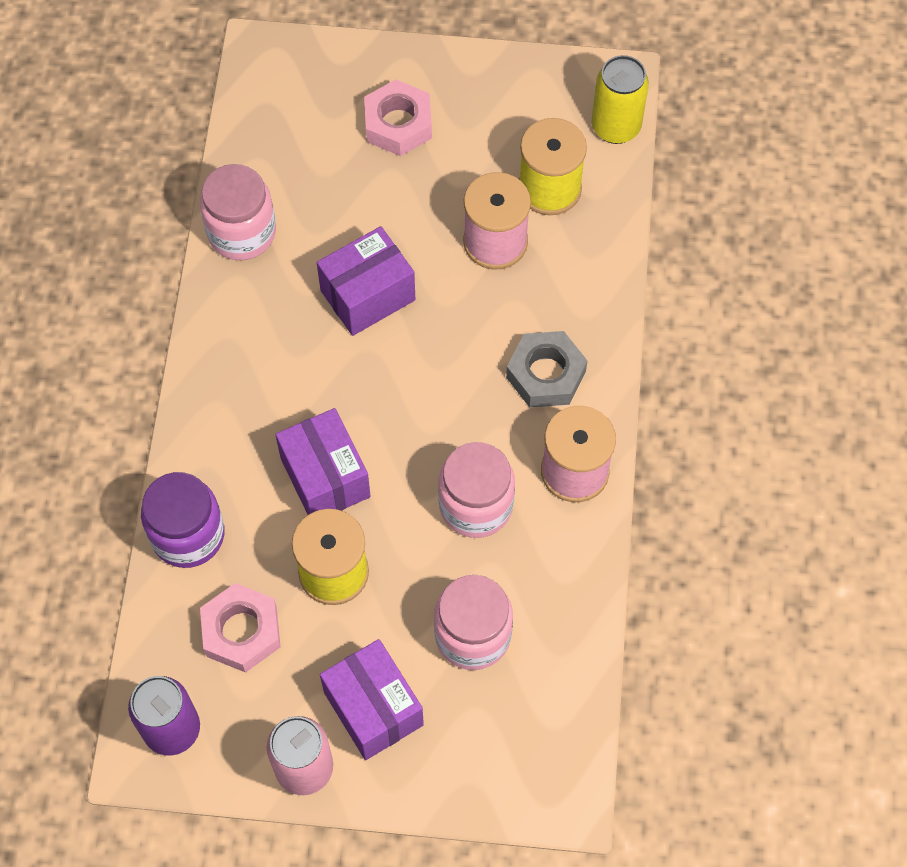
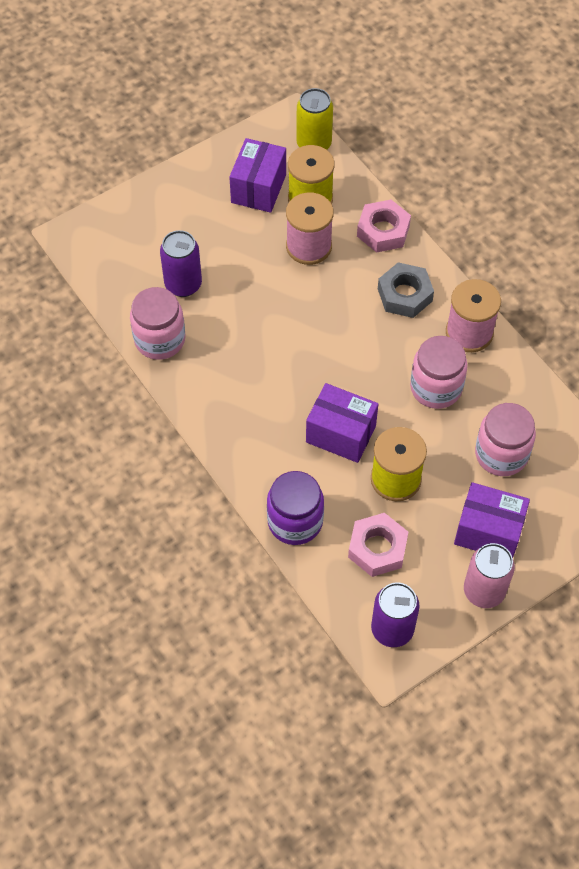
camera: 40 degrees left, 5 degrees down
(322, 189) = (183, 284): none -> purple can
(367, 295) = (266, 322): purple box -> purple box (258, 188)
(398, 124) = (191, 221): pink nut -> pink nut (383, 231)

